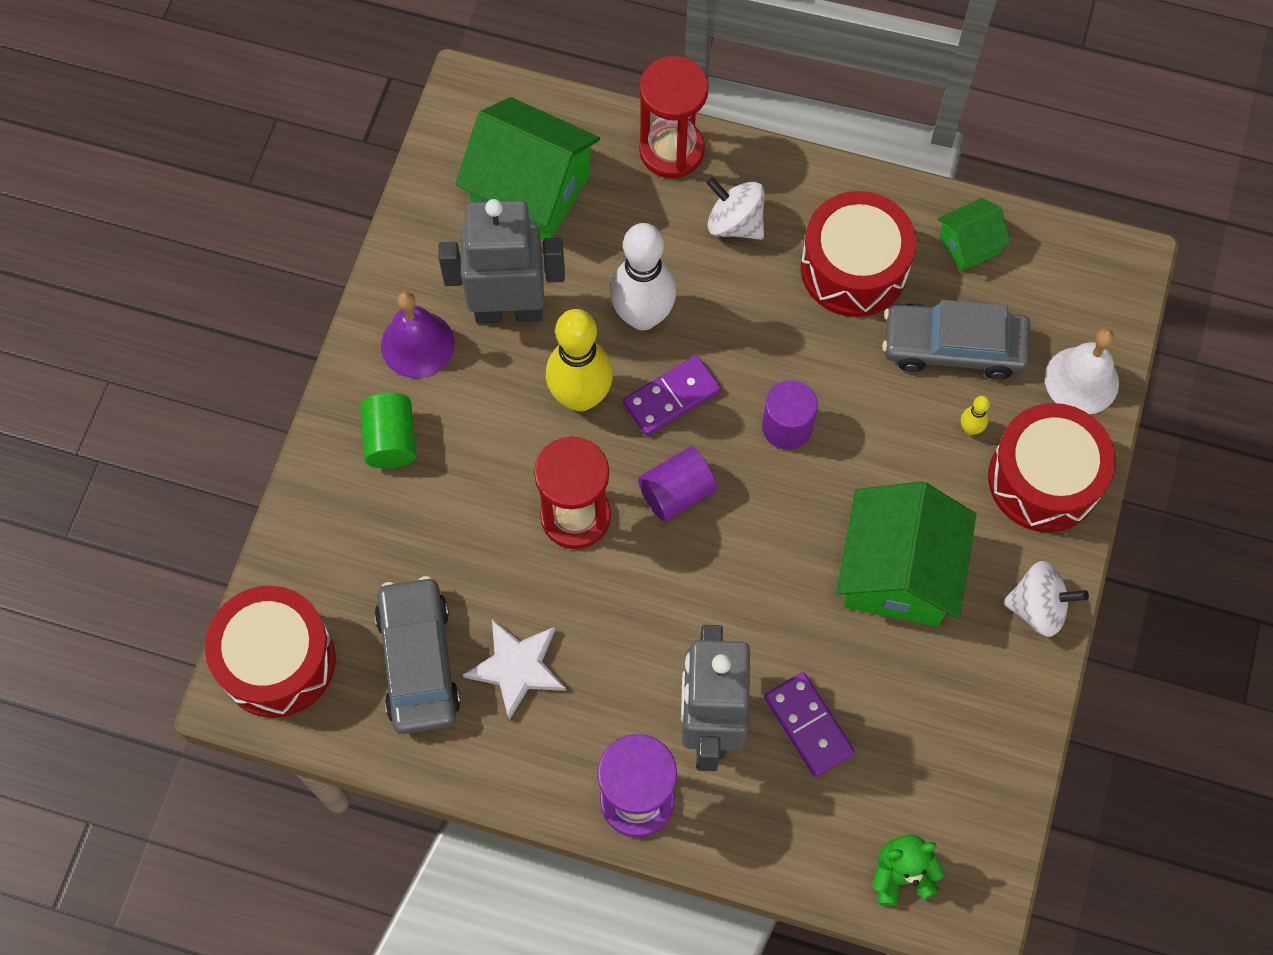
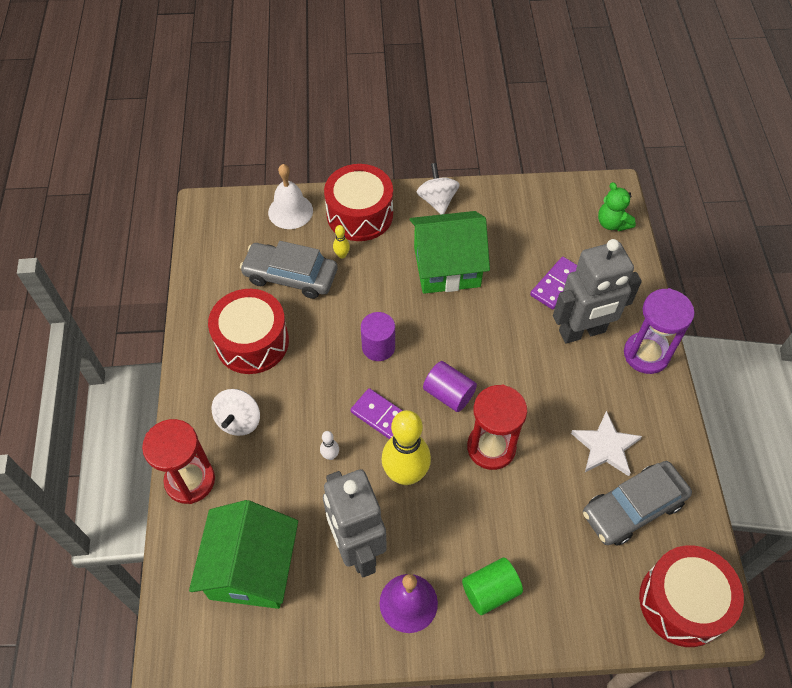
camera: 110 degrees left, 10 degrees down
(642, 316) = (330, 455): white bowling pin -> white bowling pin, size x0.41
(953, 347) = (290, 276): grey car -> grey car turned 120 degrees clockwise
(969, 244) = (215, 285): green house -> none

